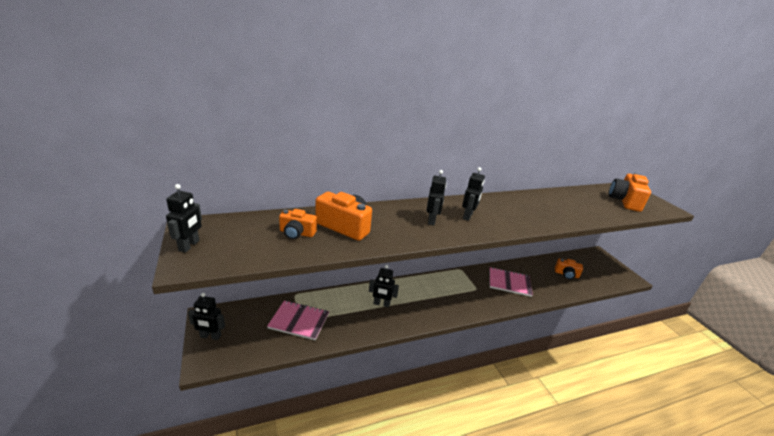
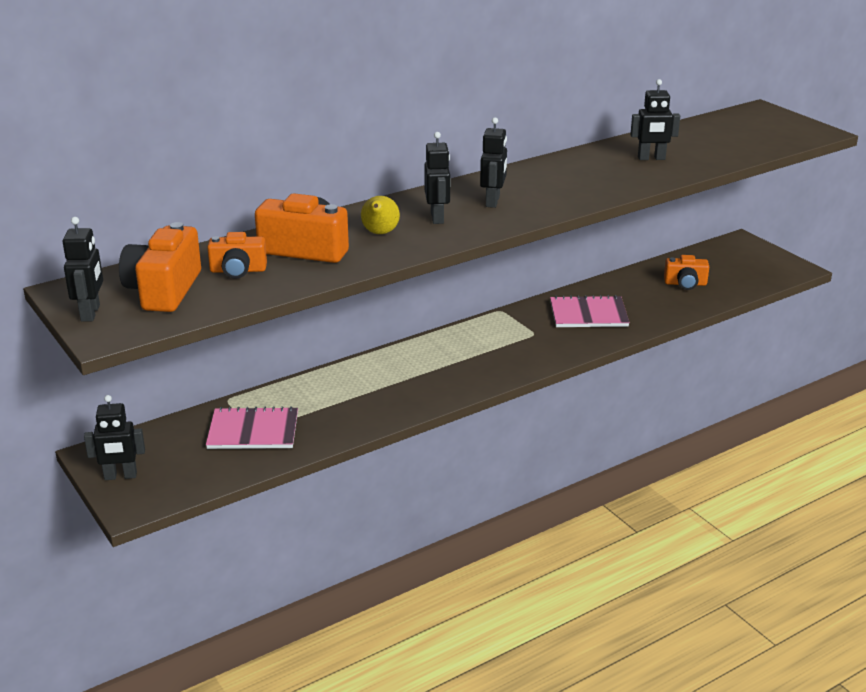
camera: 10 degrees left, 0 degrees up
(381, 304) = (380, 384): black robot -> black robot (651, 158)
(393, 224) = (380, 233): none -> yellow pear
(625, 201) = (748, 133): orange camera -> orange camera (164, 290)

